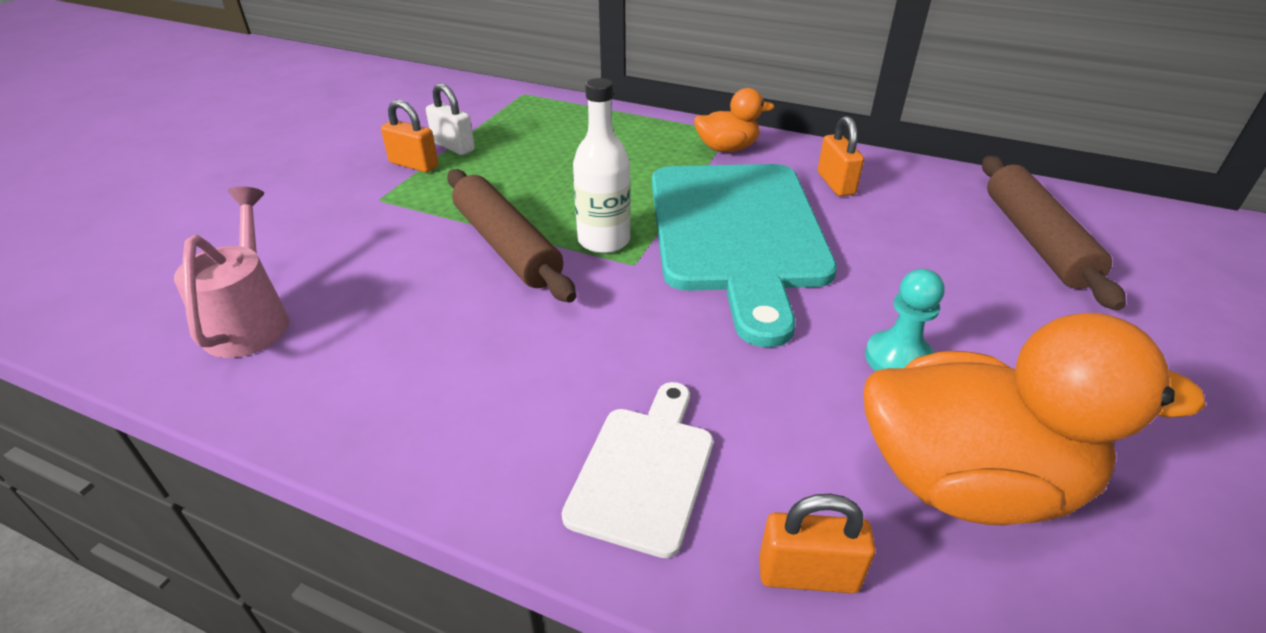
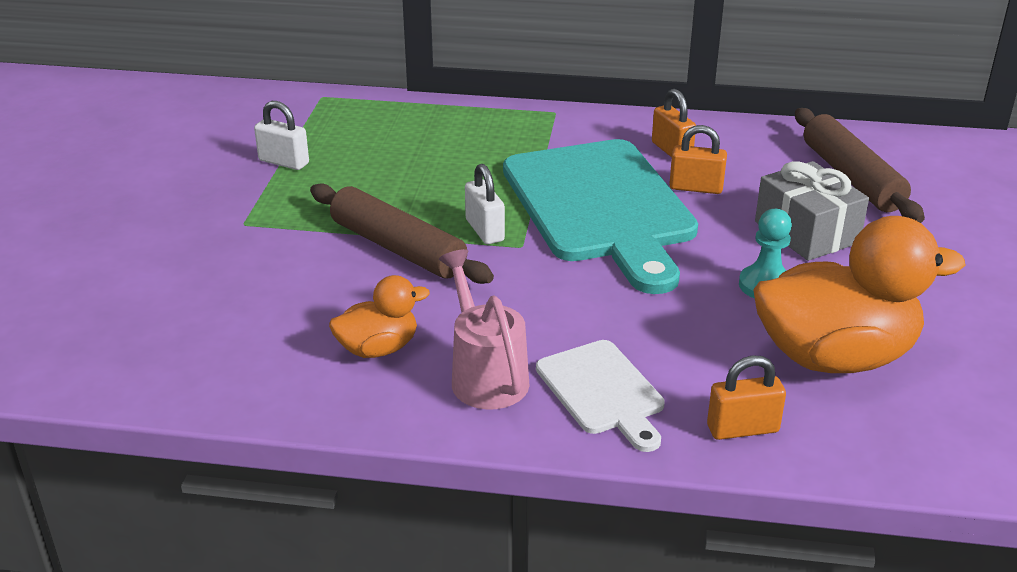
camera: 15 degrees left, 5 degrees down
(250, 320) = (201, 344): pink watering can -> pink watering can (485, 375)
(414, 164) = (255, 185): orange padlock -> orange padlock (696, 188)
(604, 240) = (484, 230): white bottle -> white padlock
(643, 471) = (603, 391): white cutting board -> white cutting board turned 150 degrees clockwise
(727, 148) = (559, 129): orange duck -> orange duck (378, 348)
(966, 298) = (806, 232): none -> grey gift

